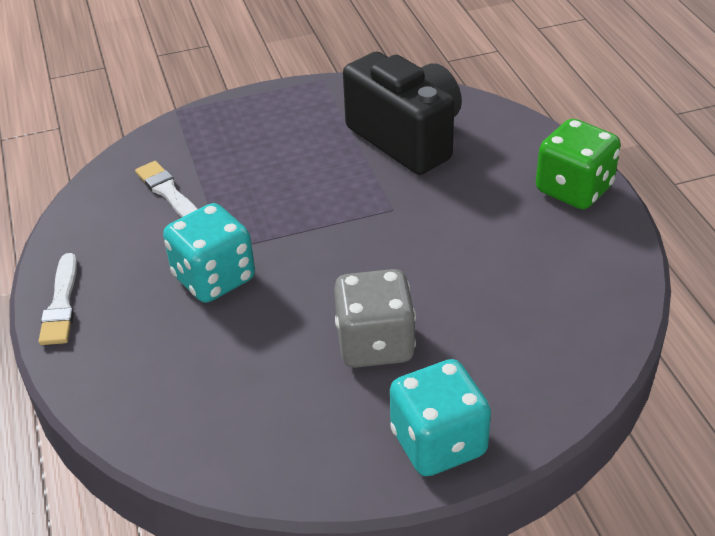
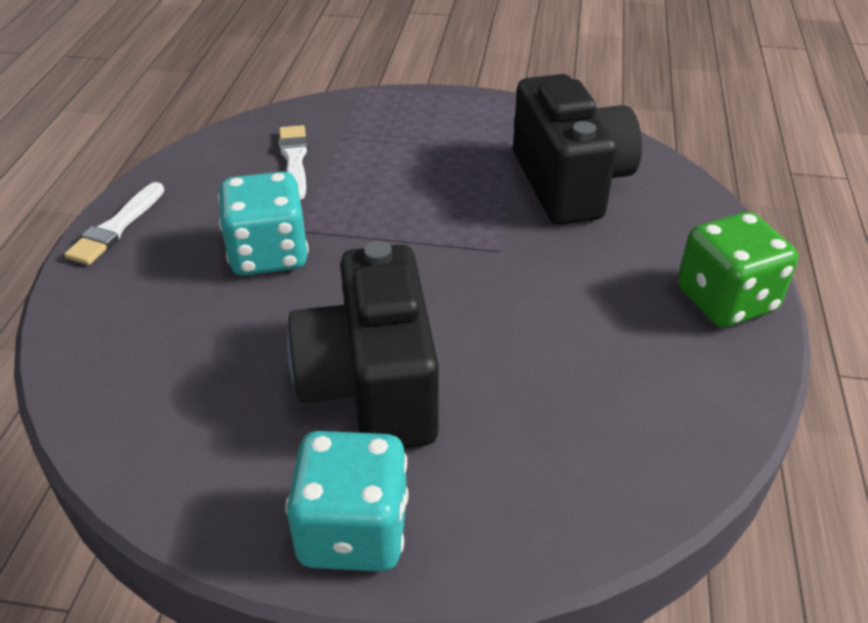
camera: 25 degrees right, 0 degrees up
(375, 344) = (372, 386): grey dice -> black camera

